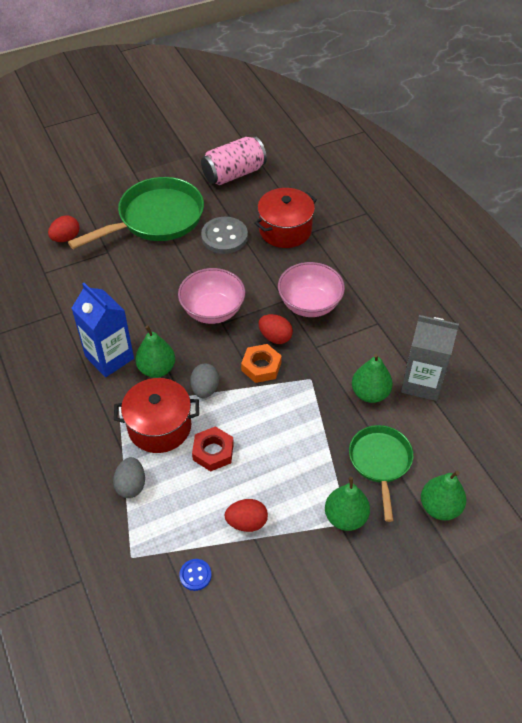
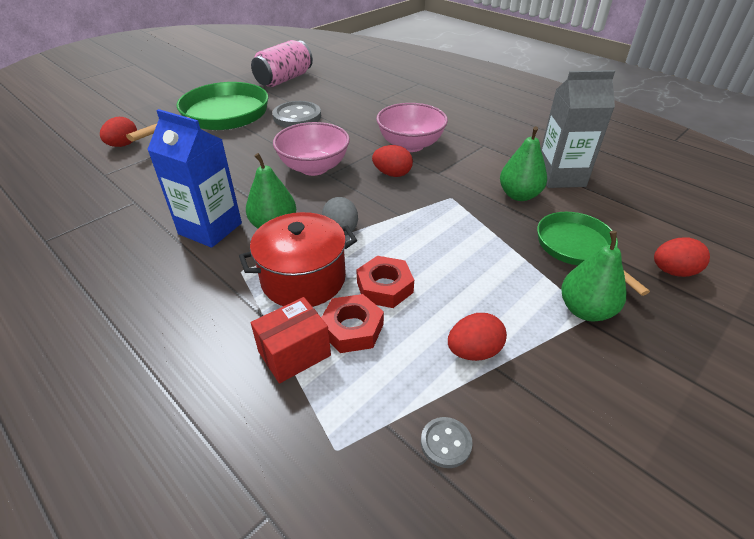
camera: 20 degrees left, 10 degrees down
(131, 485) = (294, 353): grey egg -> red box
(175, 479) = (352, 328): none -> red nut
(195, 575) = (446, 443): blue button -> grey button
(261, 366) = (392, 199): orange nut -> none
(285, 230) = (353, 103): red pot -> none
(440, 507) = (673, 271): green pear -> red egg

